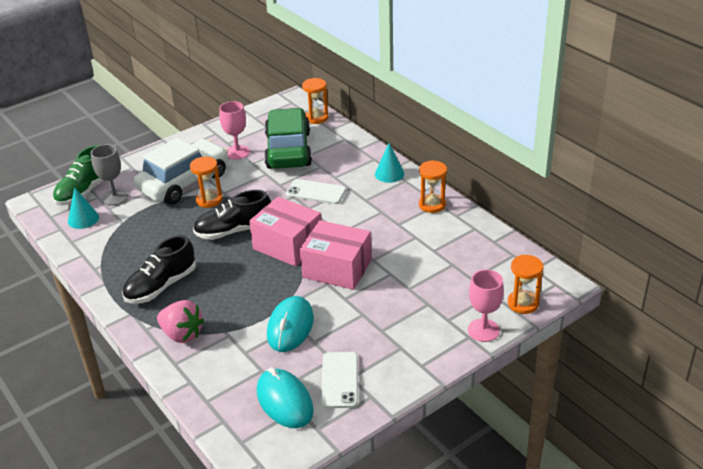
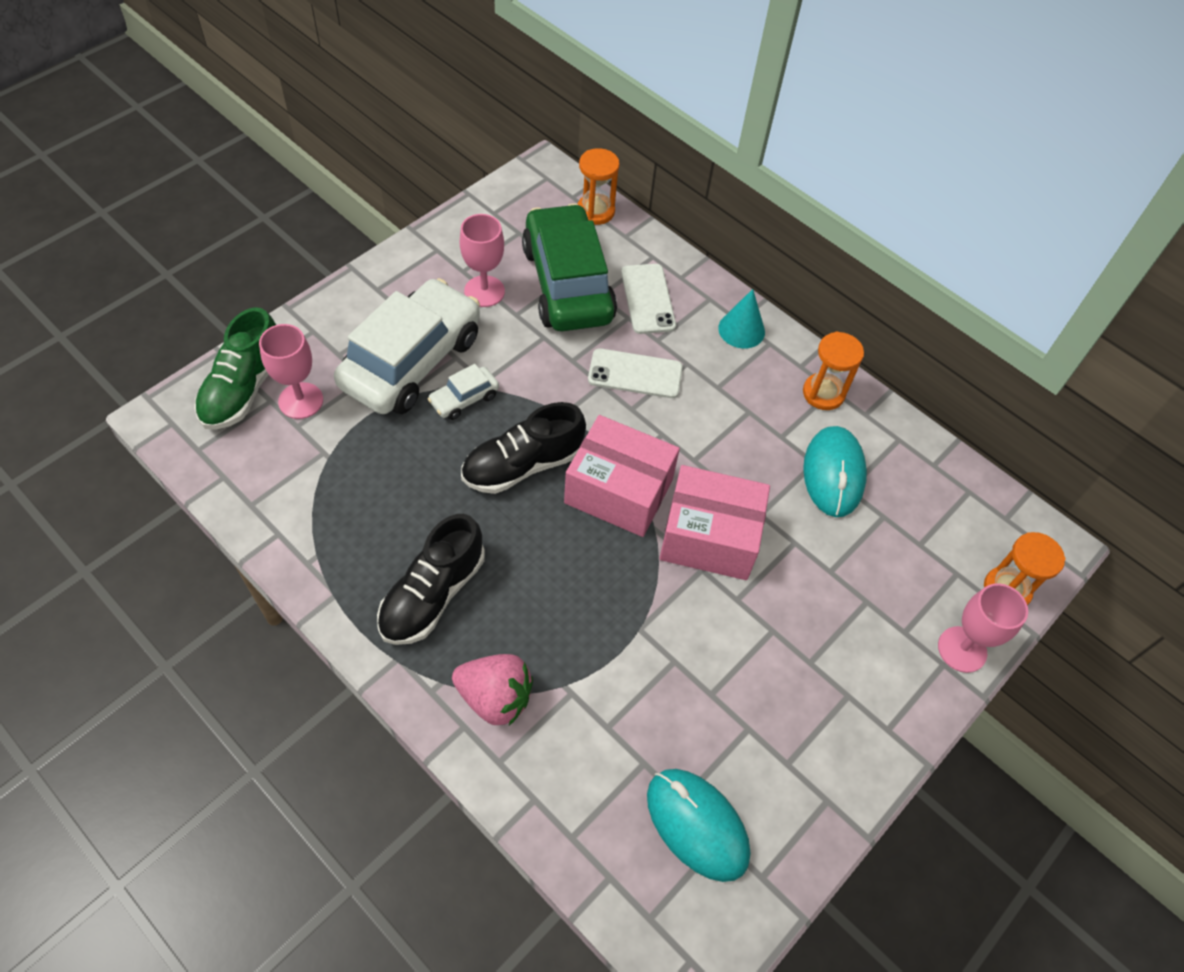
camera: 15 degrees left, 20 degrees up
(83, 219) = (258, 452): turquoise cone -> none
(114, 197) = (301, 401): grey goblet -> pink goblet
(209, 200) = (464, 399): orange hourglass -> white car
(290, 327) = (667, 667): turquoise mouse -> turquoise mouse (833, 474)
(339, 380) = (771, 771): white phone -> white phone (648, 299)

